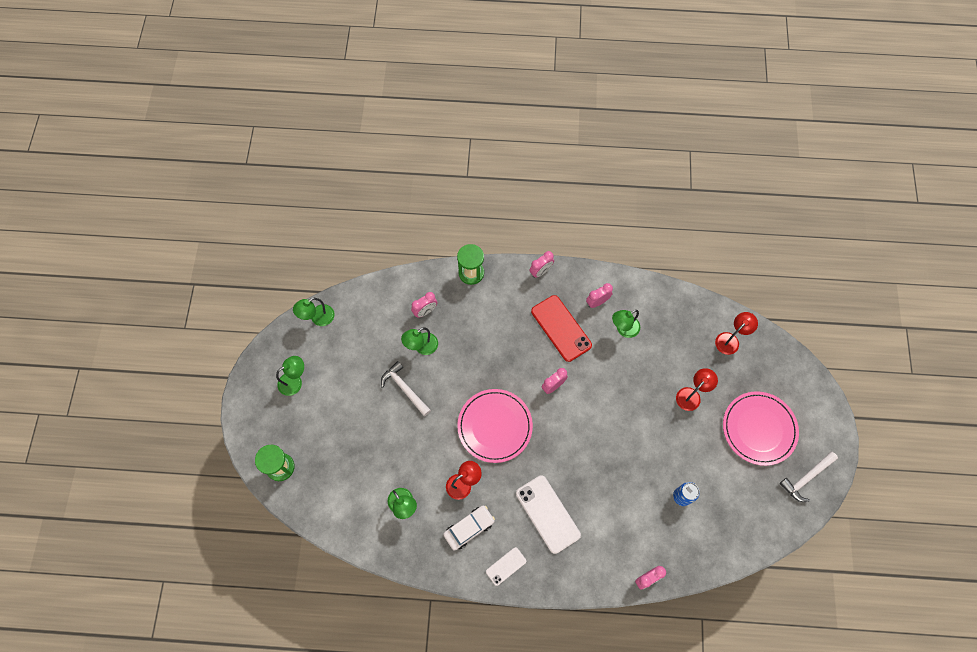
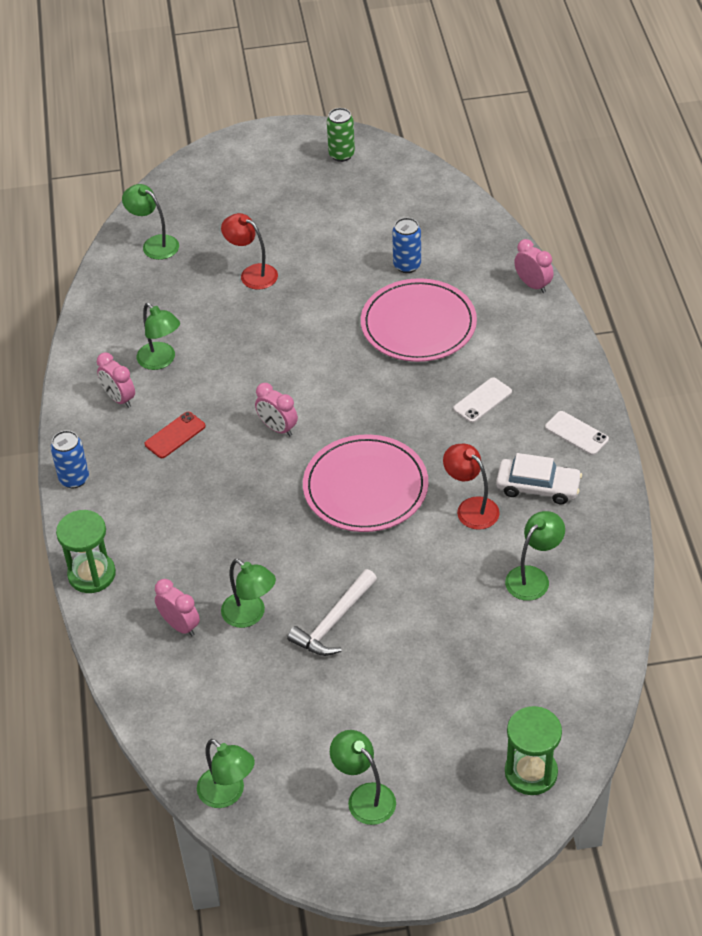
camera: 100 degrees left, 20 degrees down
(469, 528) = (538, 487): white car -> white car turned 150 degrees clockwise
(541, 271) = (74, 479): pink clock -> blue can
(547, 514) = (482, 400): white phone -> white phone, size x0.53
(561, 328) = (175, 435): red phone -> red phone, size x0.53
(730, 340) = (154, 244): red lamp -> green lamp
(759, 429) = (285, 203): pink plate -> pink plate (418, 324)
(806, 478) = (341, 155): white hammer -> green can

